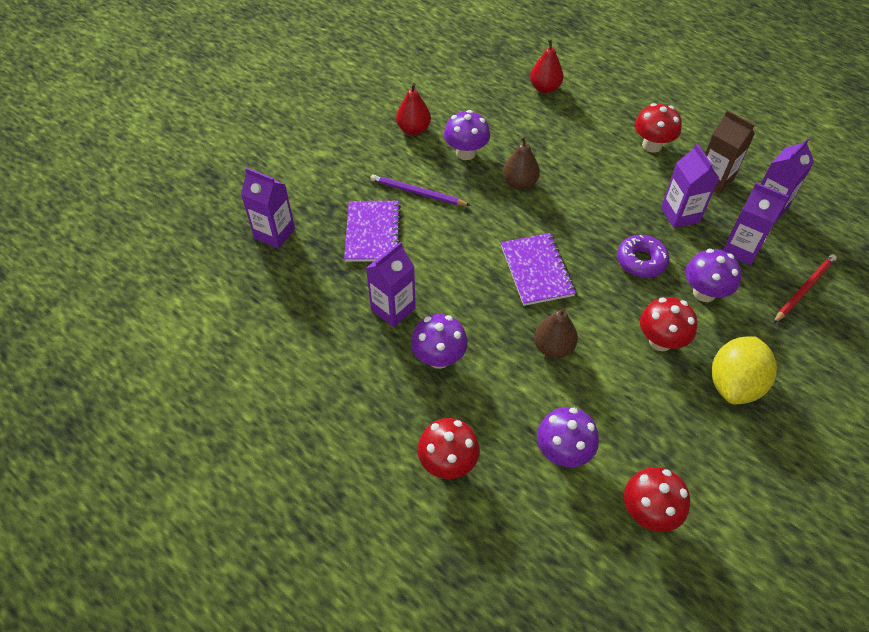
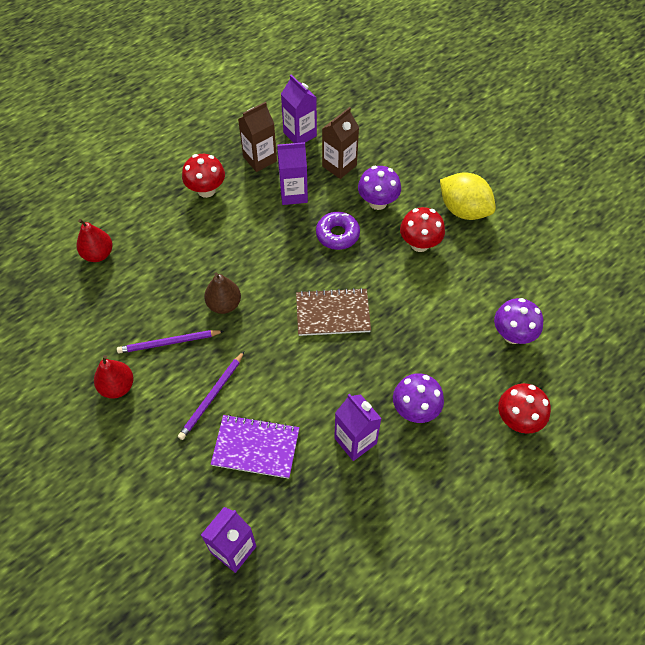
camera: 80 degrees left, 5 degrees up
(466, 153) = (168, 343): purple mushroom -> purple pencil
(537, 270) = (332, 313): purple notebook -> brown notebook
(553, 347) = (416, 319): brown pear -> none
(648, 512) = (563, 292): red mushroom -> none
(741, 249) = (339, 166): purple carton -> brown carton
(804, 289) = (385, 141): red pencil -> none

